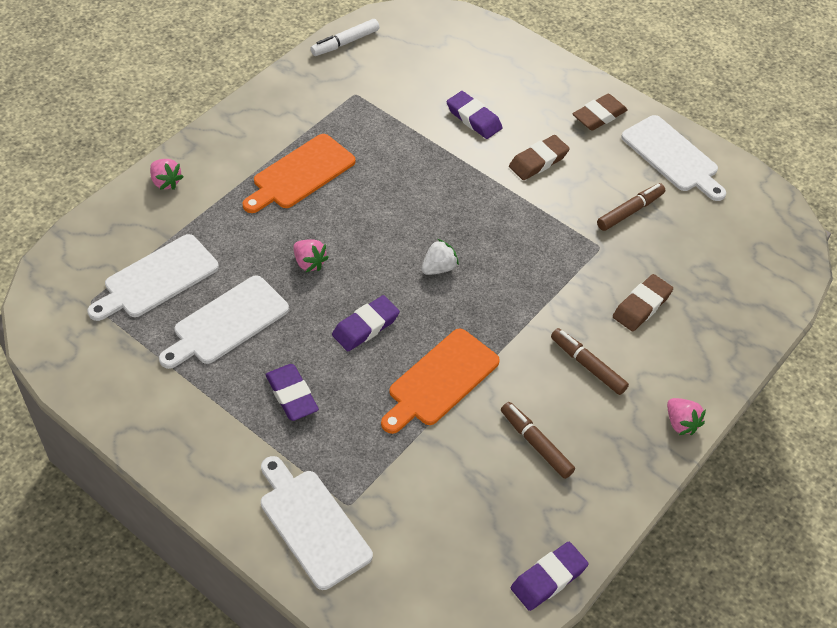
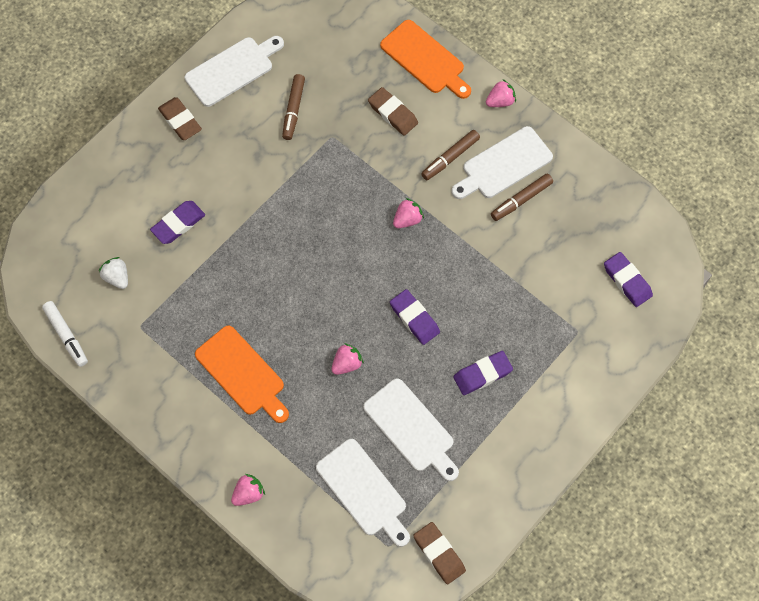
camera: 85 degrees left, 15 degrees up
(312, 524) = (595, 357): white cutting board -> white cutting board (504, 165)
(438, 268) = (353, 260): white strawberry -> white strawberry (117, 277)
(440, 380) = (466, 264): orange cutting board -> orange cutting board (425, 59)
(496, 320) = (407, 219): none -> pink strawberry
(538, 161) = (233, 175): brown eraser -> brown eraser (439, 554)
(548, 578) = (628, 201): purple eraser -> purple eraser (627, 281)
(630, 211) = (293, 110): brown marker -> brown marker turned 135 degrees counterclockwise

